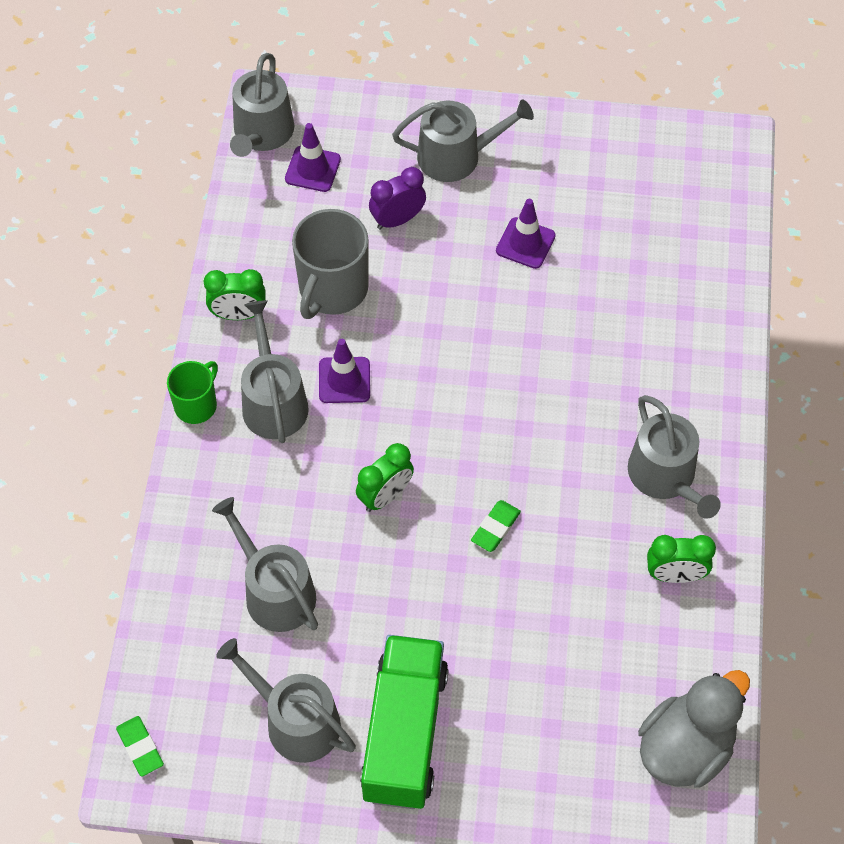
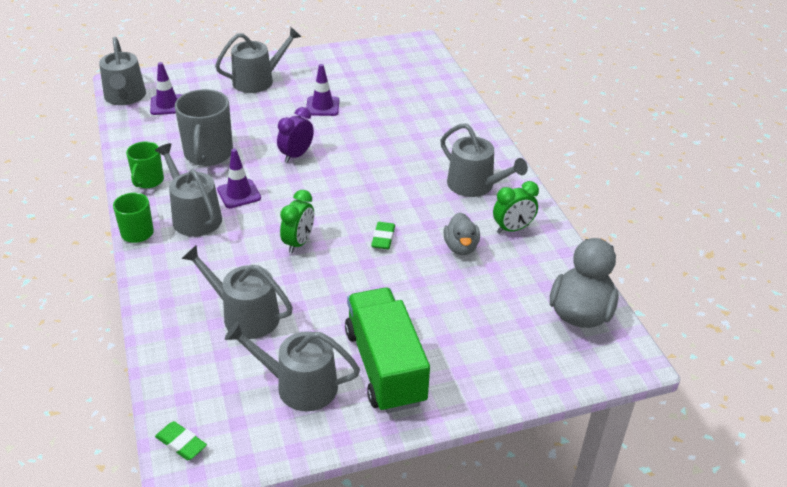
camera: 25 degrees left, 20 degrees down
(238, 314) = (148, 181): green clock -> green mug
(397, 219) = (235, 114): purple clock -> purple clock (296, 155)
(589, 581) = (461, 247): none -> grey duck

